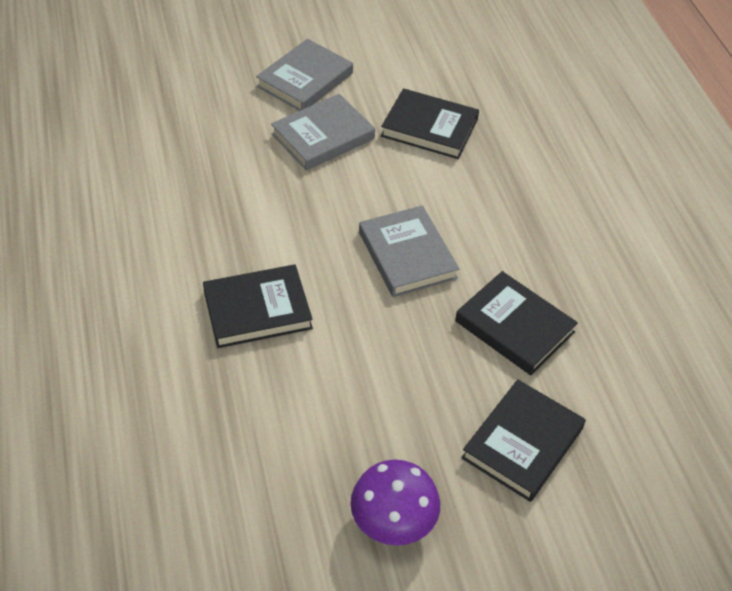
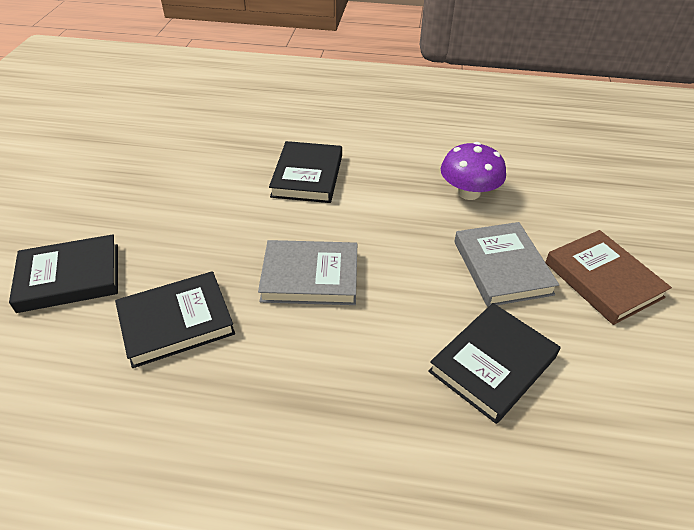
camera: 115 degrees right, 5 degrees down
(305, 80) = (603, 280): grey book -> brown book
(393, 520) = (88, 190): purple mushroom -> purple mushroom (468, 192)
(522, 443) = (69, 277): black book -> black book turned 75 degrees counterclockwise

